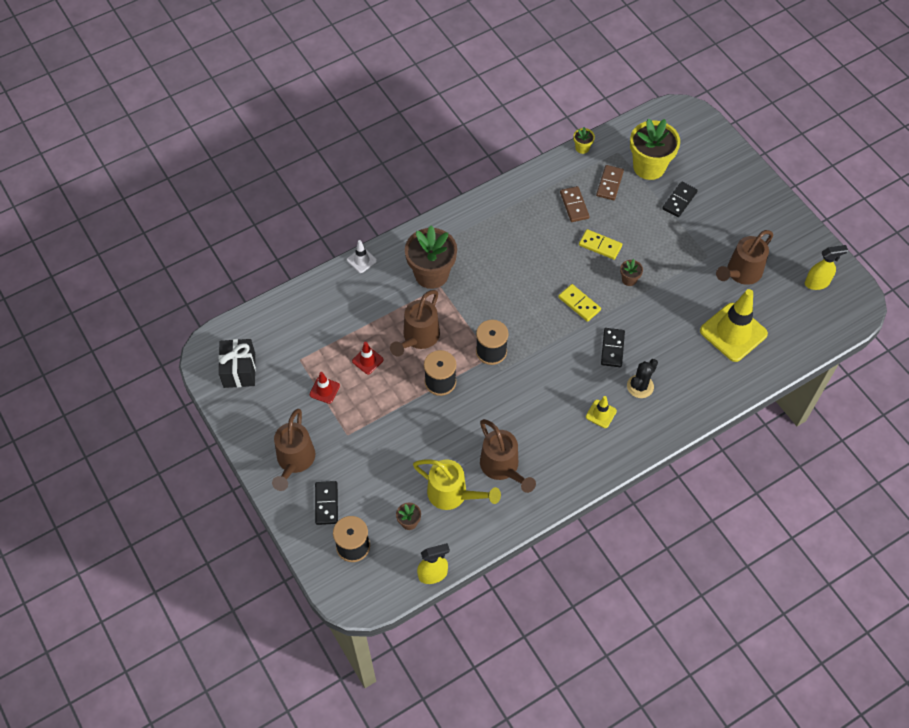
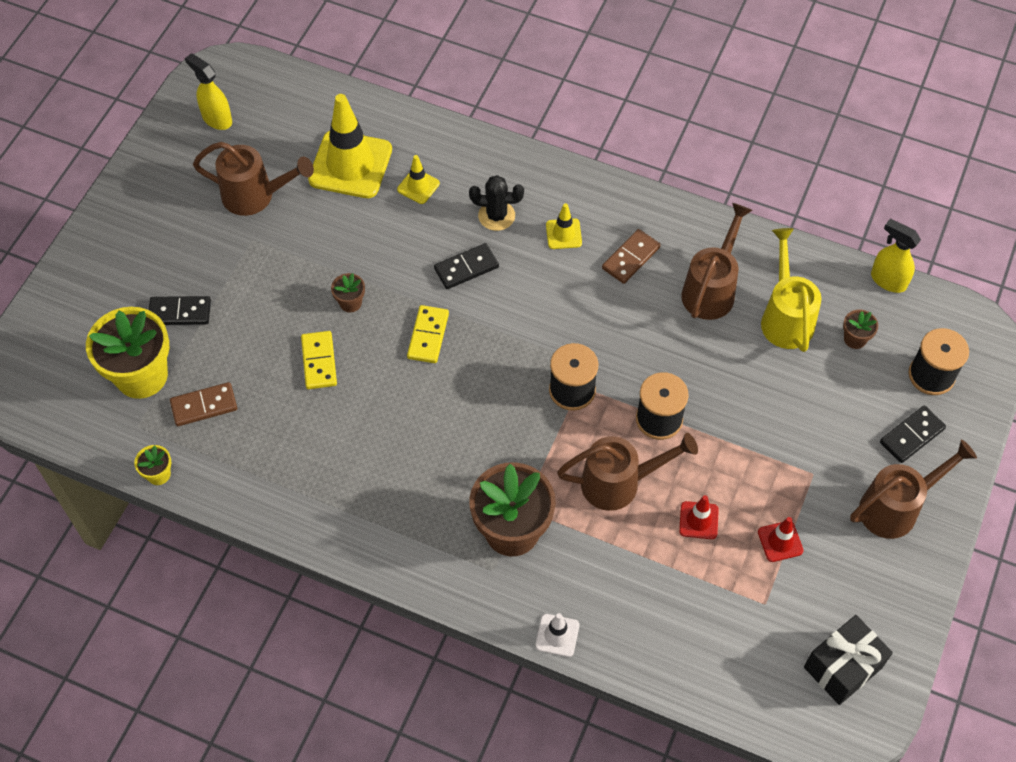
camera: 125 degrees left, 0 degrees up
(574, 205) = (272, 427): brown domino -> brown domino (631, 258)
(691, 358) = (418, 186): none -> yellow traffic cone

